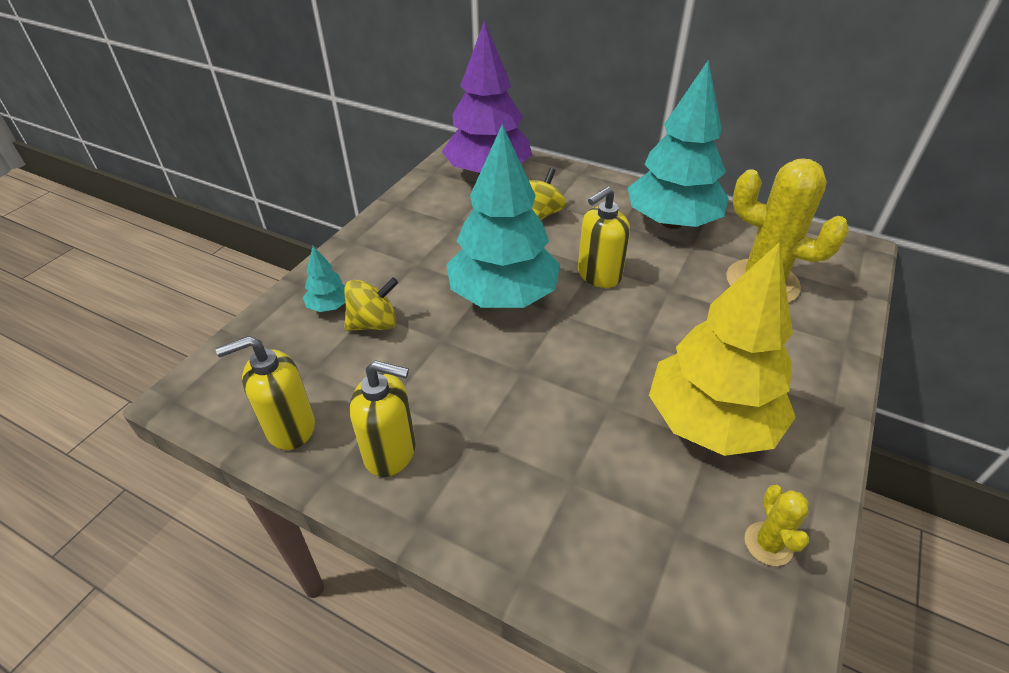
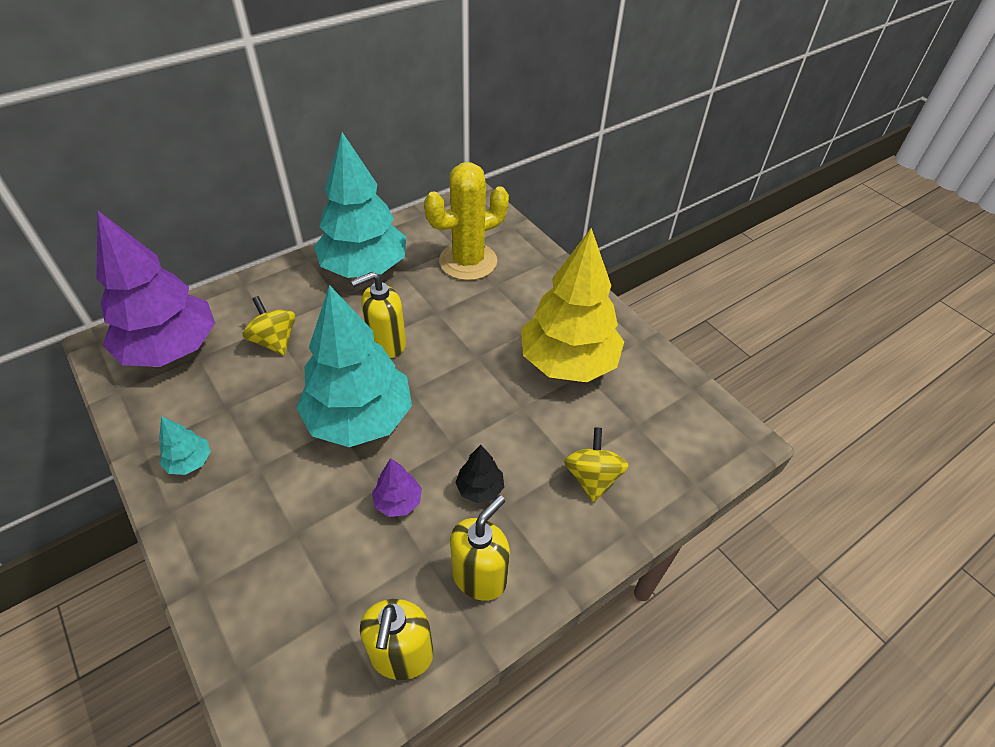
camera: 65 degrees left, 5 degrees up
(329, 306) = (257, 568): turquoise tree -> turquoise tree (190, 462)
(374, 323) = (315, 535): yellow spinning top -> yellow spinning top (592, 477)
(435, 359) = (398, 501): none -> purple tree
(487, 412) = (480, 488): none -> black tree
(598, 275) = (386, 344): yellow soap dispenser -> yellow soap dispenser turned 75 degrees clockwise
(768, 544) = (665, 388): yellow cactus -> none

